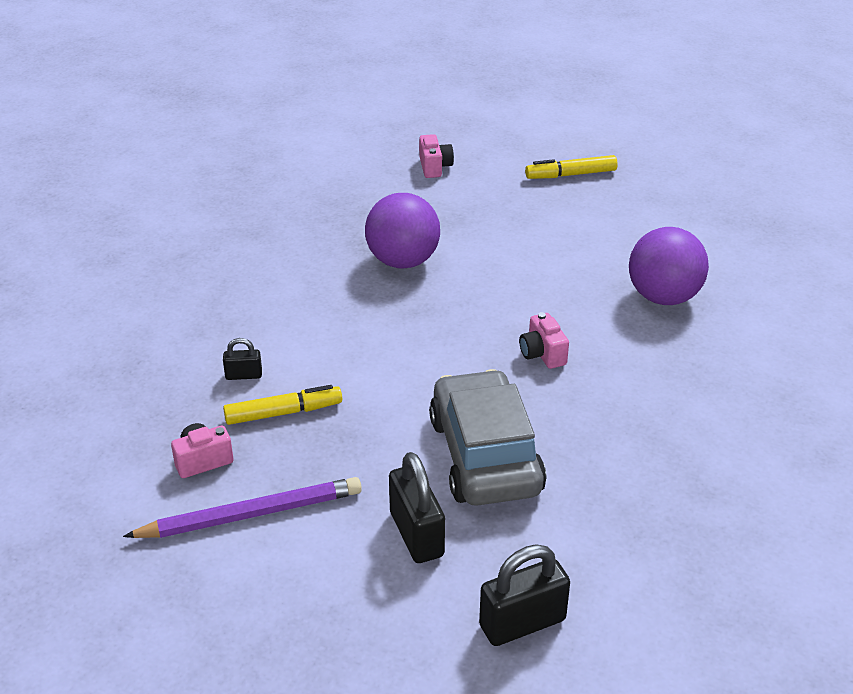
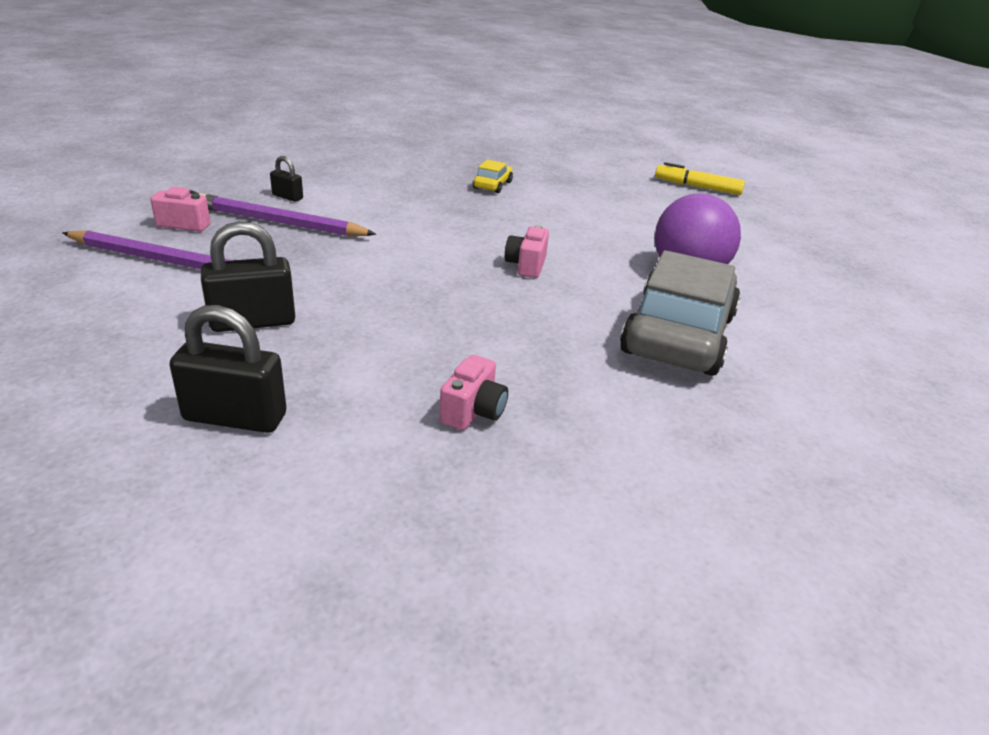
camera: 30 degrees right, 5 degrees down
(283, 413) = (280, 222): yellow marker -> purple pencil
(403, 261) = (492, 185): purple ball -> yellow car
(416, 534) = (253, 322): black padlock -> black padlock turned 60 degrees clockwise
(434, 167) = (589, 153): pink camera -> pink camera (473, 411)
(485, 455) = (384, 301): grey car -> grey car (678, 335)

